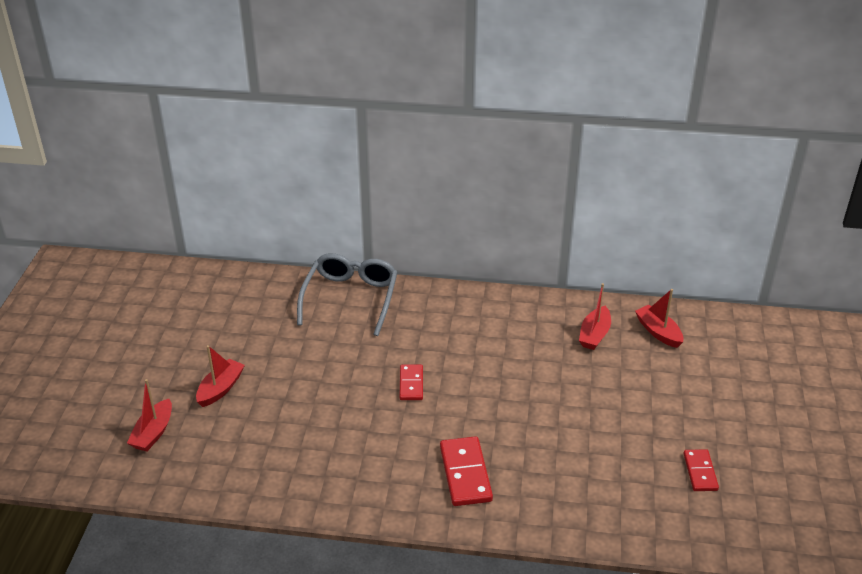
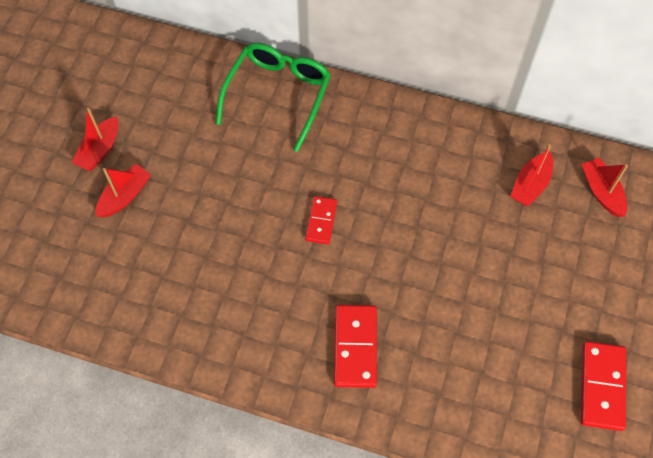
camera: 10 degrees right, 25 degrees up
(153, 433) = (50, 242): red boat -> red boat (99, 150)
(350, 299) = (277, 95): grey glasses -> green glasses
(700, 472) = (602, 386): red domino -> red domino, size x1.60

